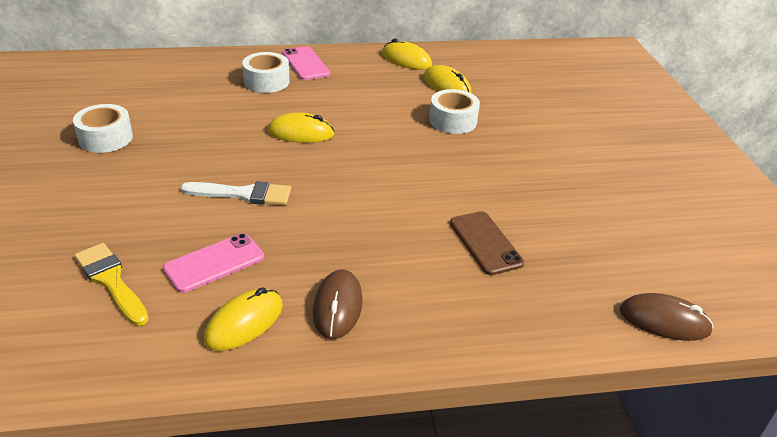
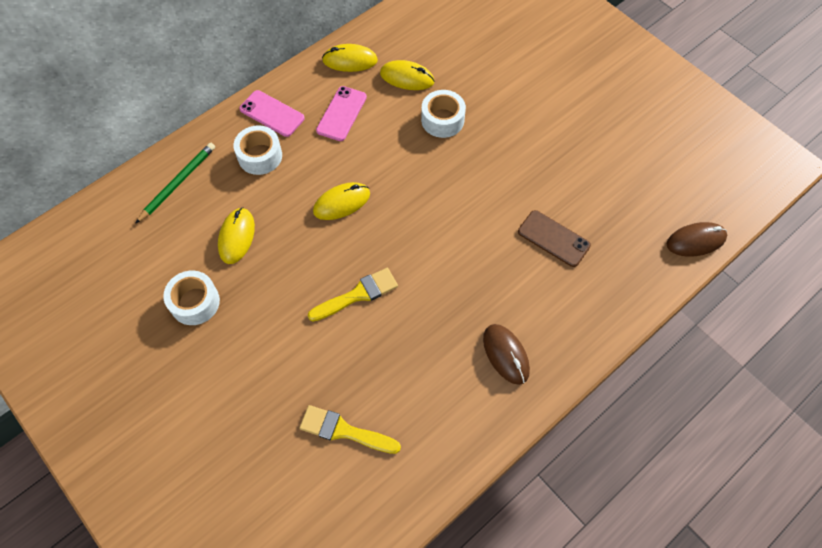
camera: 30 degrees left, 25 degrees up
(185, 71) = (178, 183): none -> green pencil
(214, 263) = (397, 370): pink phone -> pink phone (341, 114)
(243, 194) = (358, 294): white brush -> yellow brush
(244, 323) = (460, 405): yellow mouse -> yellow mouse (236, 237)

